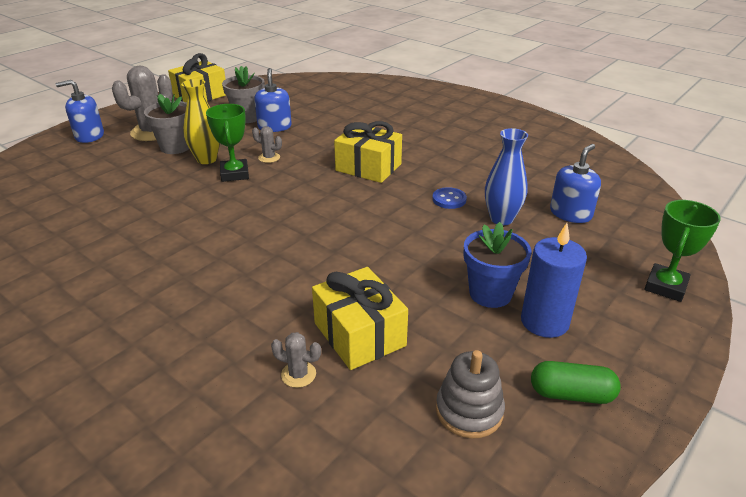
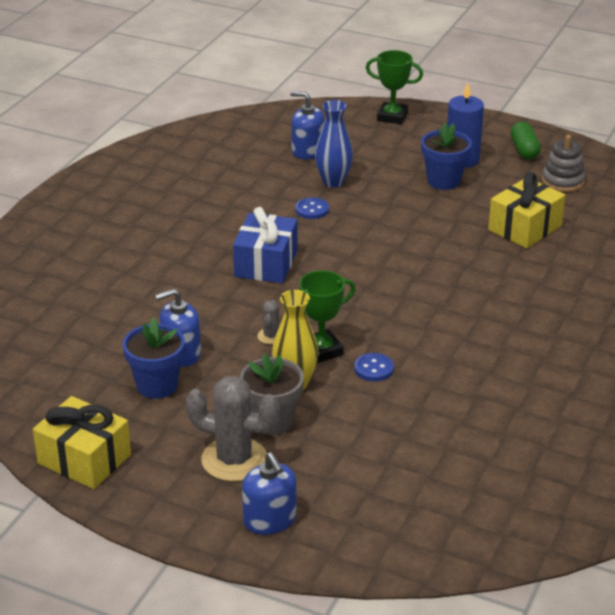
camera: 105 degrees left, 0 degrees up
(193, 191) = (373, 369): none -> blue button
(247, 117) = (157, 385): grey flower pot -> blue flower pot
(298, 374) = (579, 245): grey cactus -> none
(368, 167) = (266, 263): yellow gift -> blue gift

